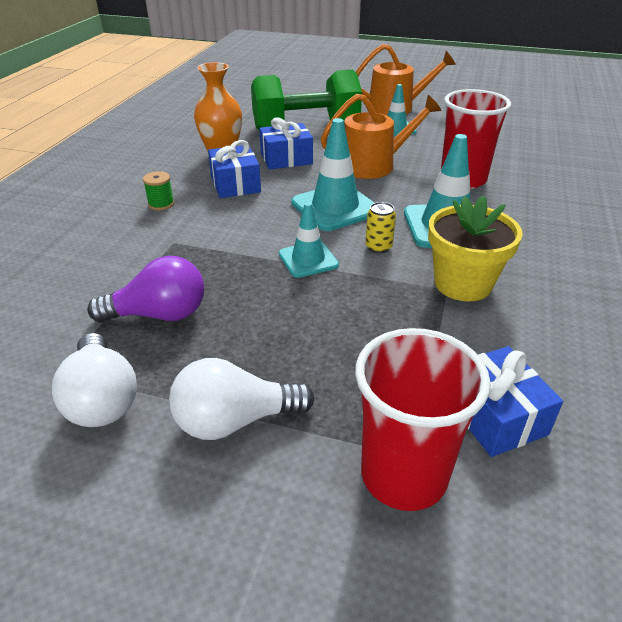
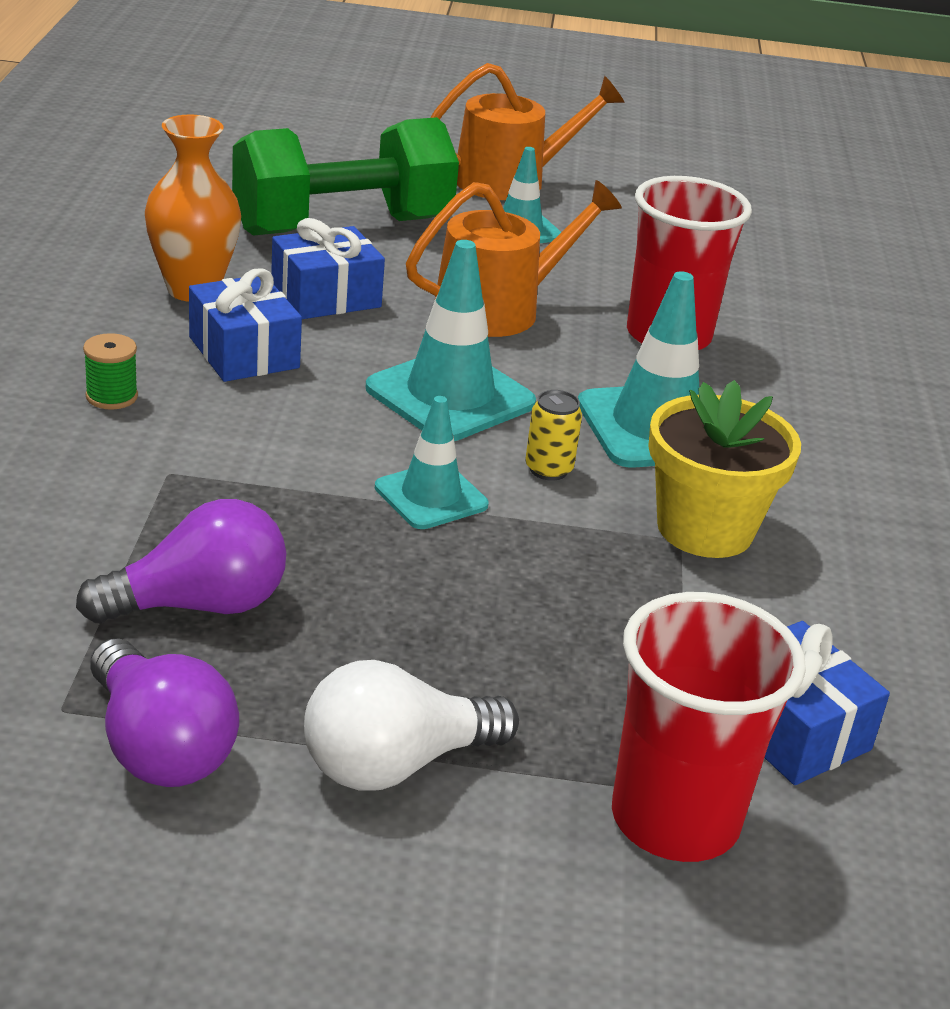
camera: 15 degrees left, 5 degrees down
(102, 399) = (159, 747): white light bulb -> purple light bulb

